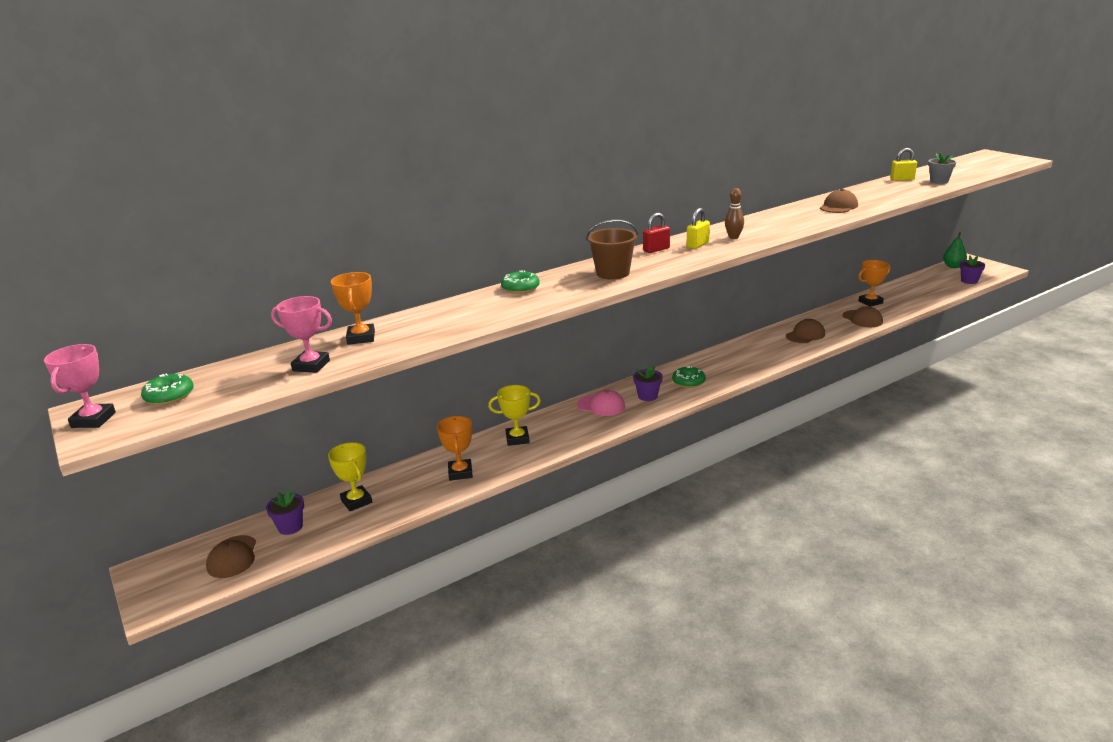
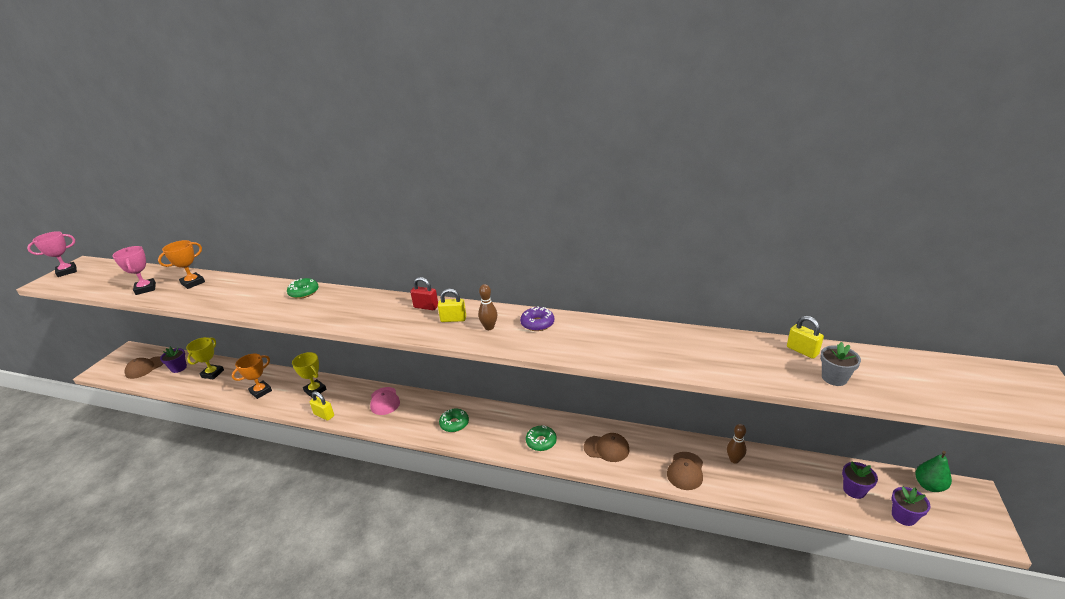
camera: 50 degrees right, 5 degrees up
(169, 396) = (98, 274): green donut -> green donut (541, 442)
(572, 442) = (324, 415): none -> yellow padlock
(613, 273) = (357, 312): brown bucket -> none
(647, 396) = (415, 415): purple flower pot -> purple flower pot (854, 490)
(755, 224) = (537, 323): none -> purple donut
(838, 206) = (644, 347): brown cap -> none
(870, 302) = (734, 460): orange trophy -> brown bowling pin

